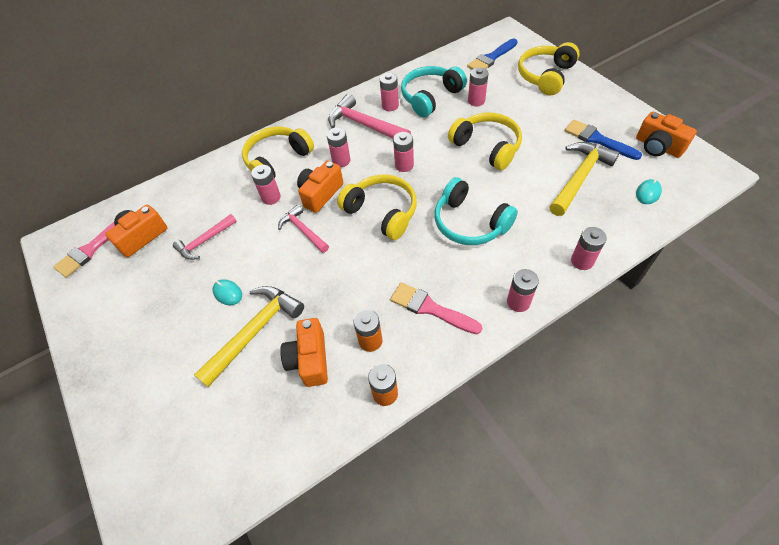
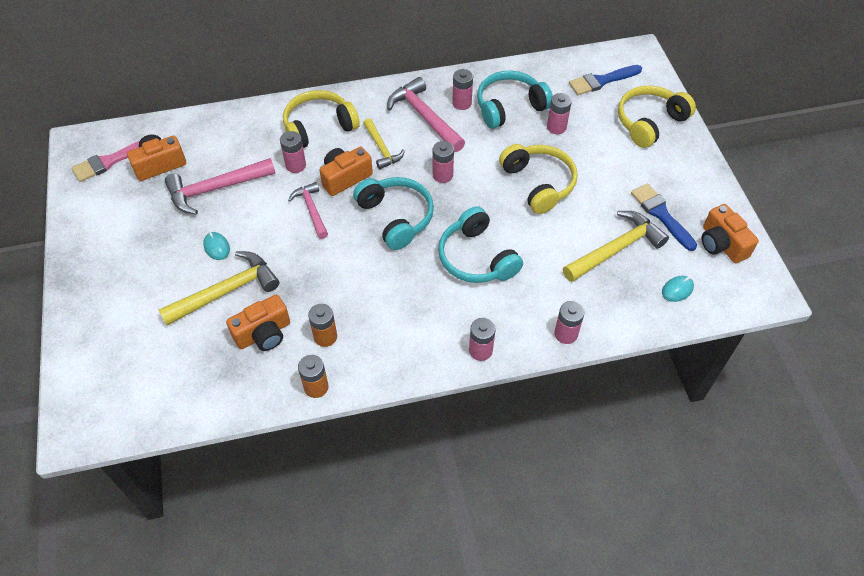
camera: 15 degrees right, 0 degrees up
(204, 241) = (215, 189): pink hammer -> pink hammer, size x1.61
(309, 359) = (264, 333): orange camera -> orange camera turned 135 degrees counterclockwise
(341, 161) = (382, 149): pink battery -> yellow hammer
(382, 212) = (396, 217): yellow headphones -> turquoise headphones
(430, 308) = (395, 327): pink brush -> none

